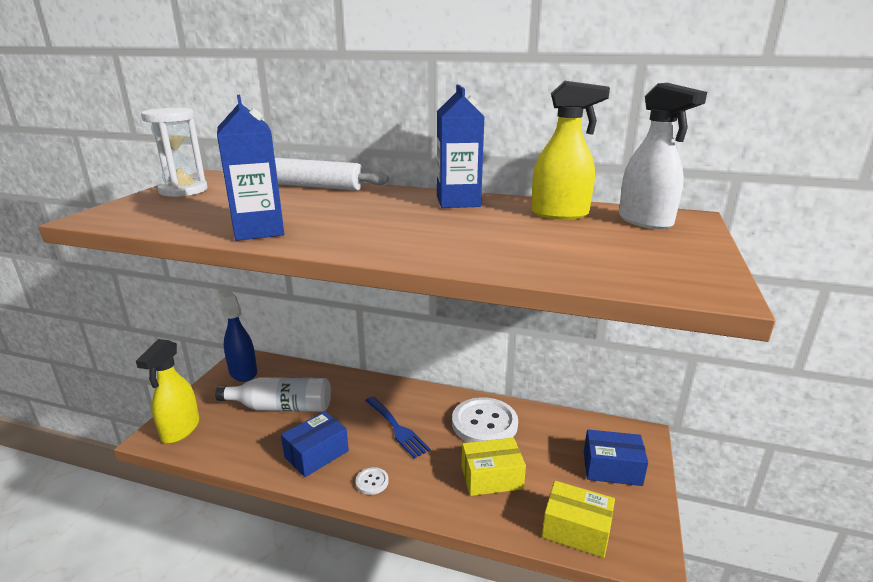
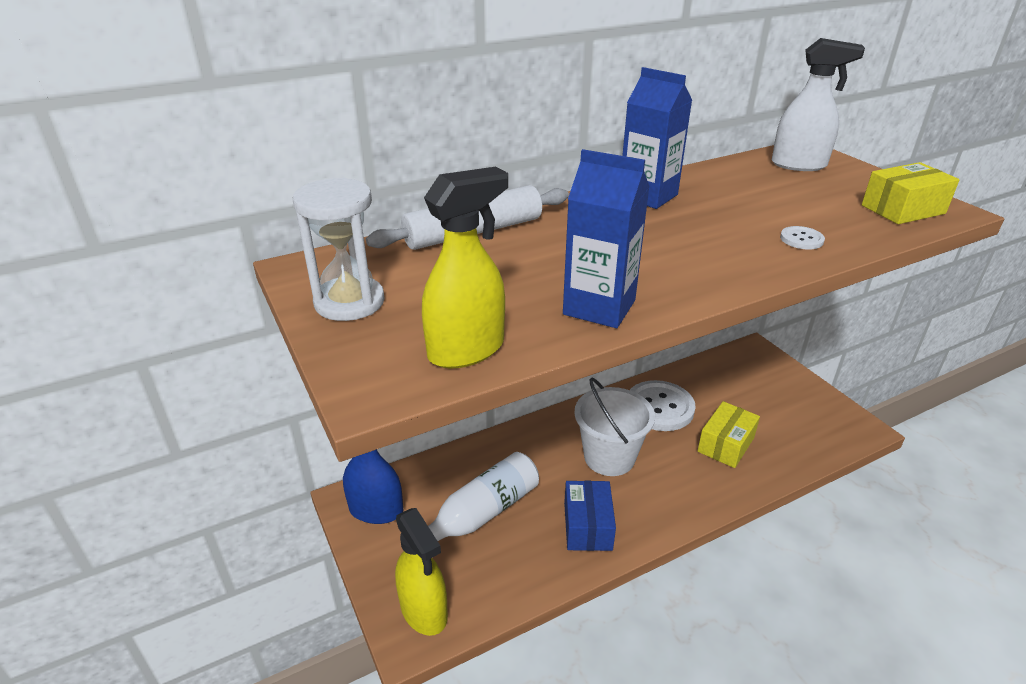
camera: 45 degrees left, 10 degrees up
(372, 482) = (663, 511): white button -> white button (801, 239)
(397, 428) = (609, 457): blue fork -> white bucket
(560, 214) = (741, 179): yellow spray bottle -> yellow spray bottle (467, 350)
(576, 530) = (815, 441): yellow box -> yellow box (903, 209)
(612, 468) = (773, 385): blue box -> none

